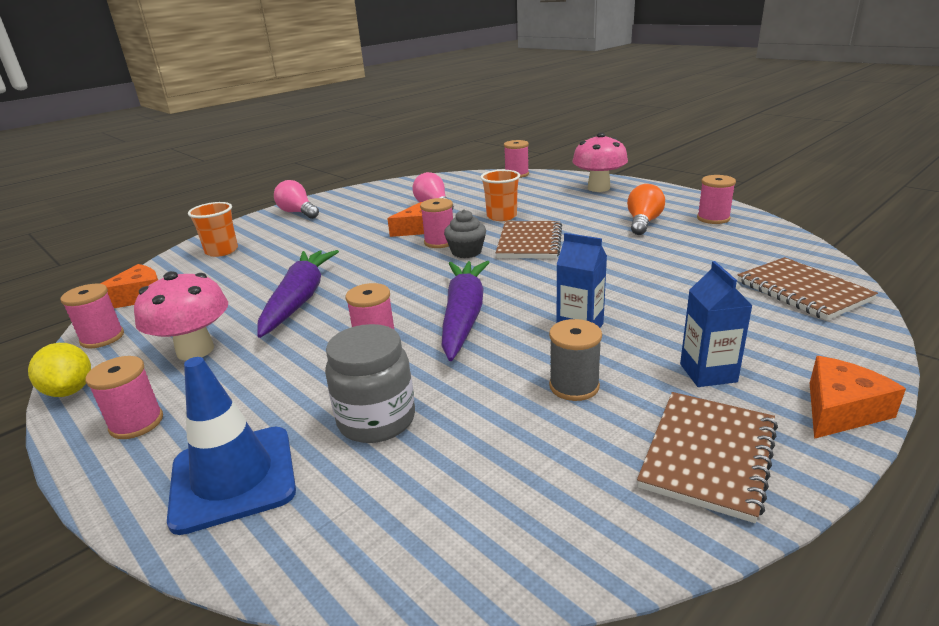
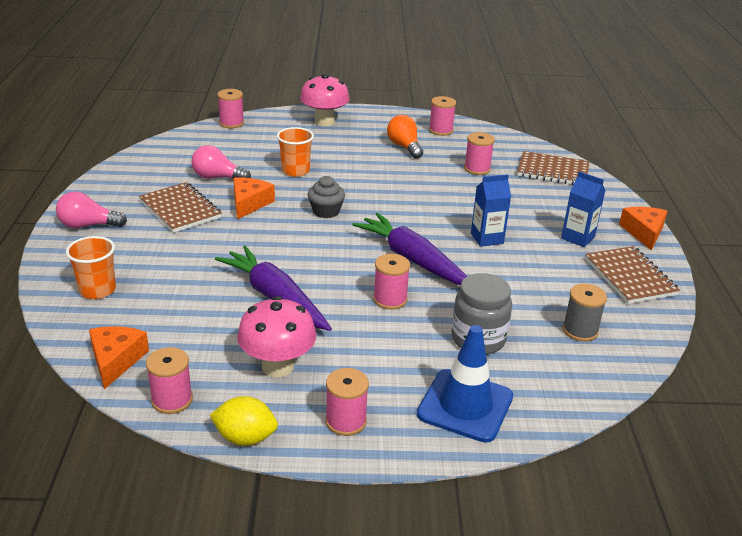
camera: 50 degrees left, 5 degrees up
(440, 242) = (289, 210): pink spool -> pink spool (477, 169)
(529, 242) = (357, 188): brown notebook -> brown notebook (180, 209)
(574, 386) = (536, 272): grey spool -> grey spool (580, 330)

